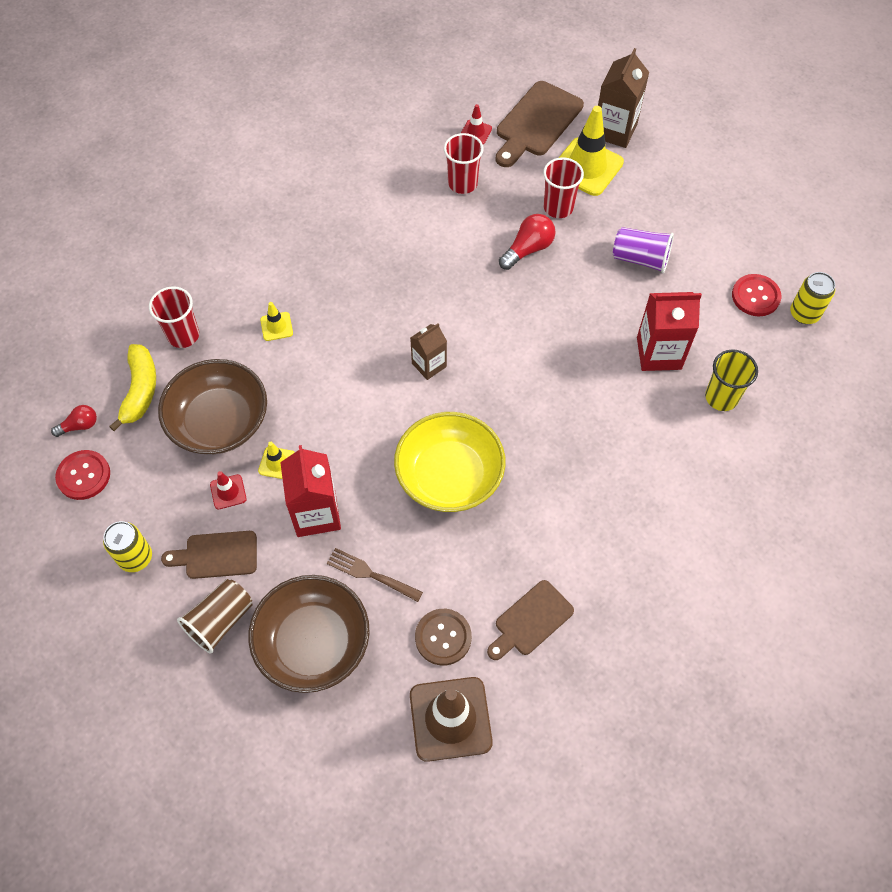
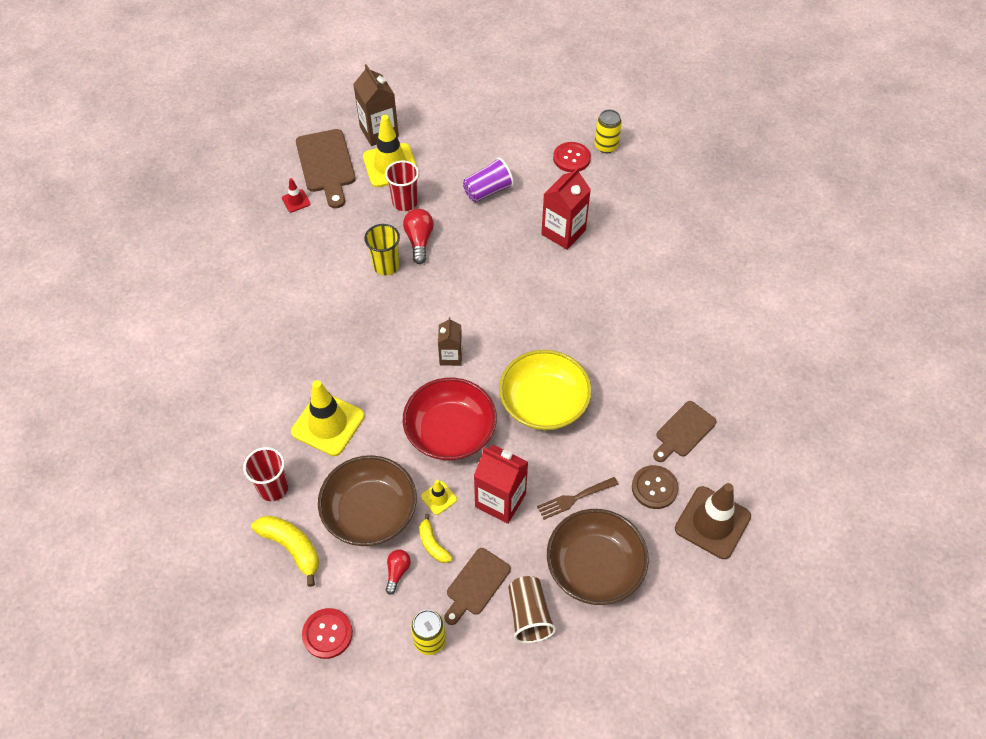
camera: 50 degrees left, 5 degrees down
(79, 426) = (281, 609): red light bulb -> red light bulb (397, 572)
(228, 492) = (432, 544): red traffic cone -> yellow banana
(276, 326) = (328, 424): yellow traffic cone -> yellow traffic cone, size x2.13
(351, 423) = (450, 432): none -> red bowl
(462, 183) = (329, 237): red cup -> none
(531, 621) = (683, 431): brown cutting board -> brown cutting board turned 45 degrees clockwise
(721, 397) = (623, 226): yellow cup -> yellow cup (386, 265)

